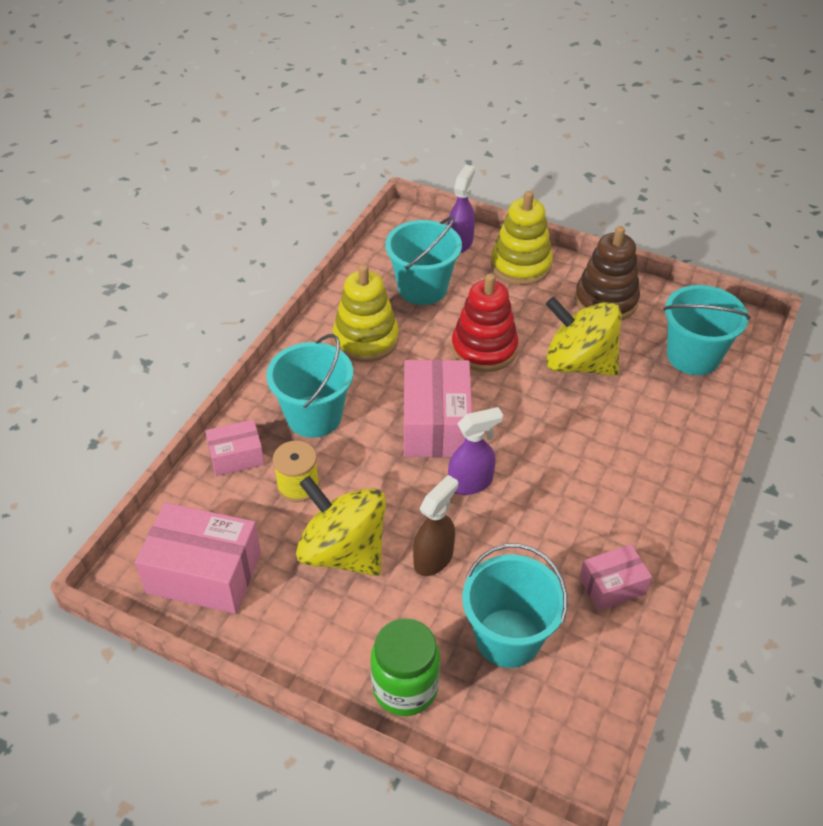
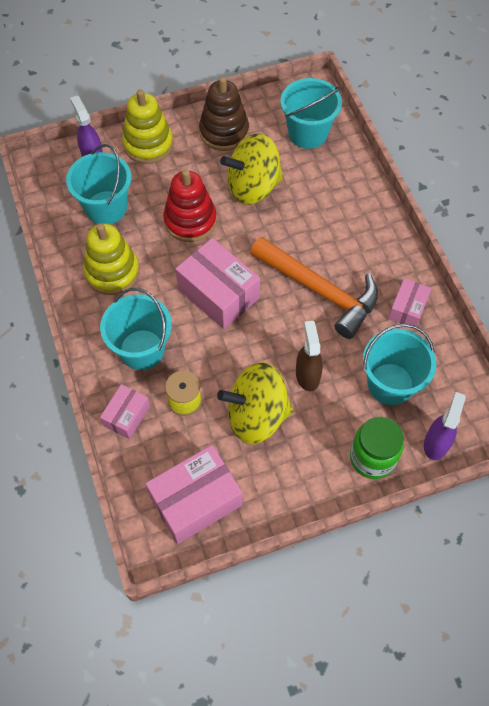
camera: 45 degrees left, 15 degrees up
(471, 483) = (277, 313): purple spray bottle -> purple spray bottle (436, 443)
(537, 497) = (320, 291): none -> orange hammer

